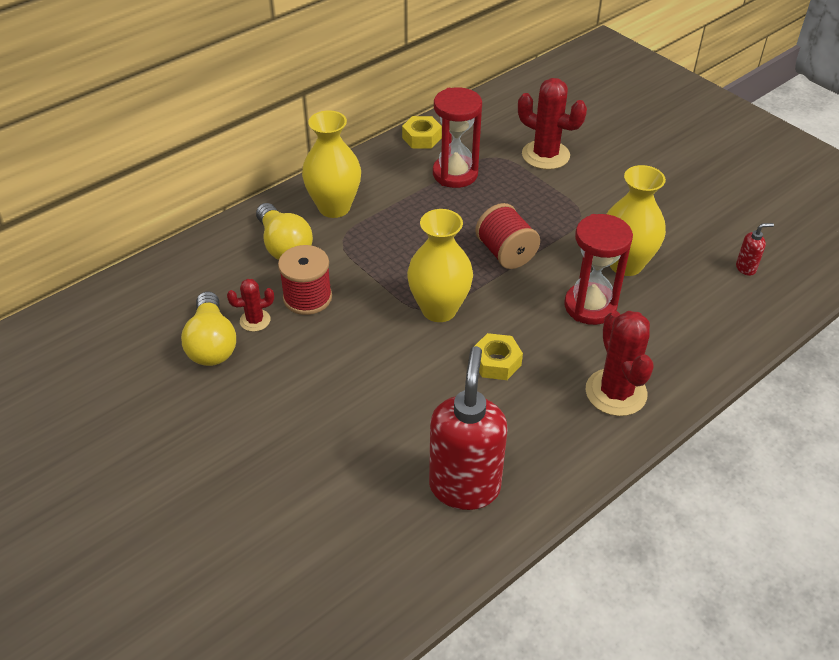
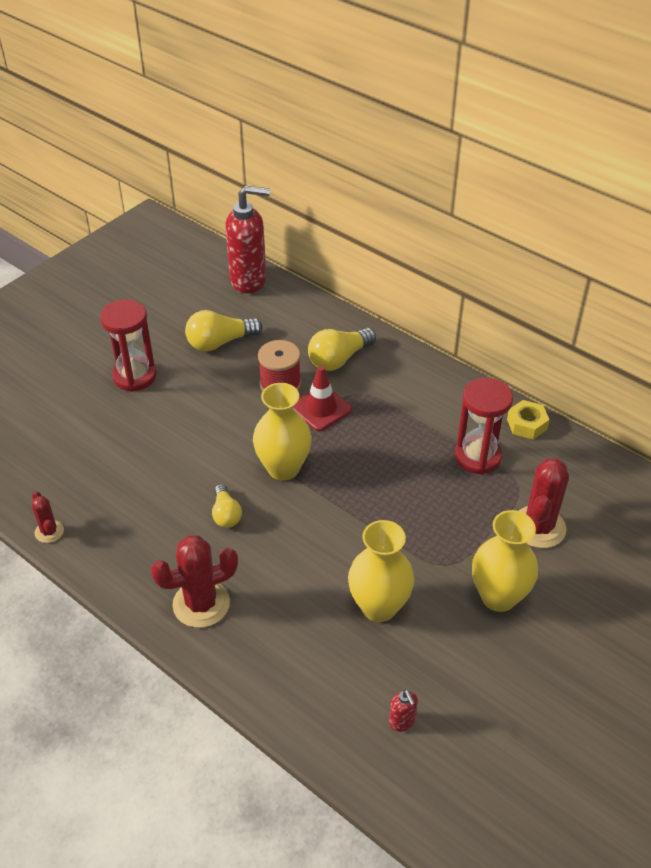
camera: 80 degrees right, 0 degrees up
(255, 320) = (248, 360): red cactus -> red cactus (49, 531)
(334, 207) = (398, 380): yellow vase -> yellow vase (498, 597)
(357, 269) = (321, 408): none -> red traffic cone
(464, 486) = (92, 507): red soap dispenser -> red soap dispenser (249, 280)
(496, 362) = (226, 514): yellow nut -> yellow light bulb
(505, 253) = (369, 507): red spool -> none
(590, 306) = (310, 579): red hourglass -> red hourglass (134, 376)

